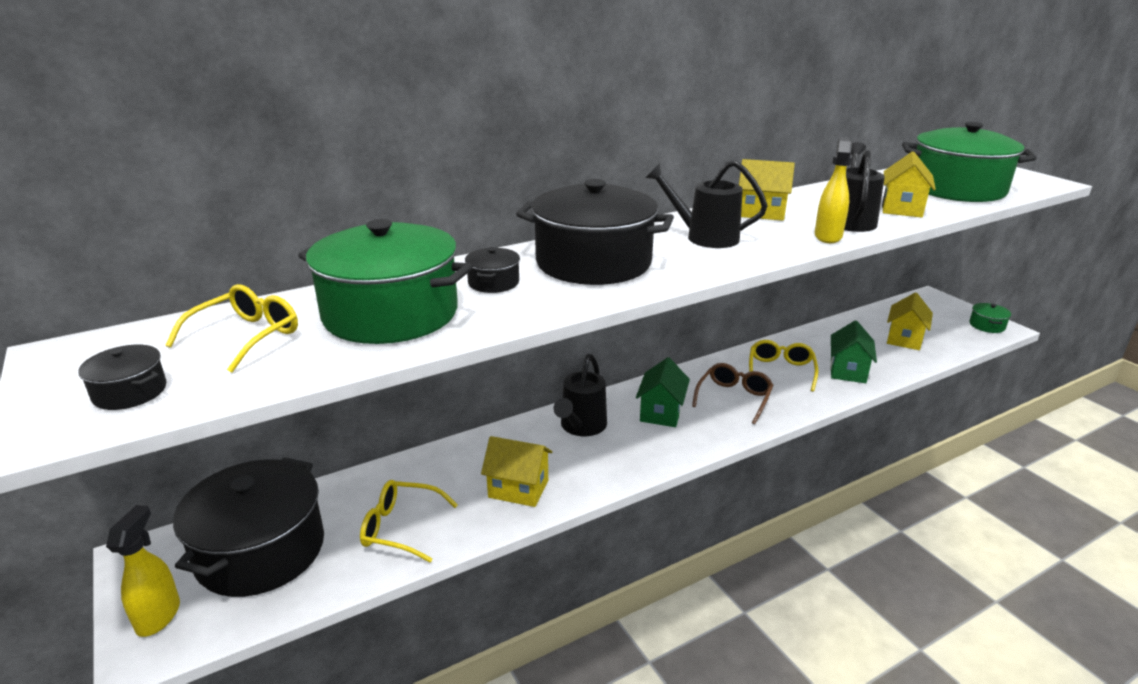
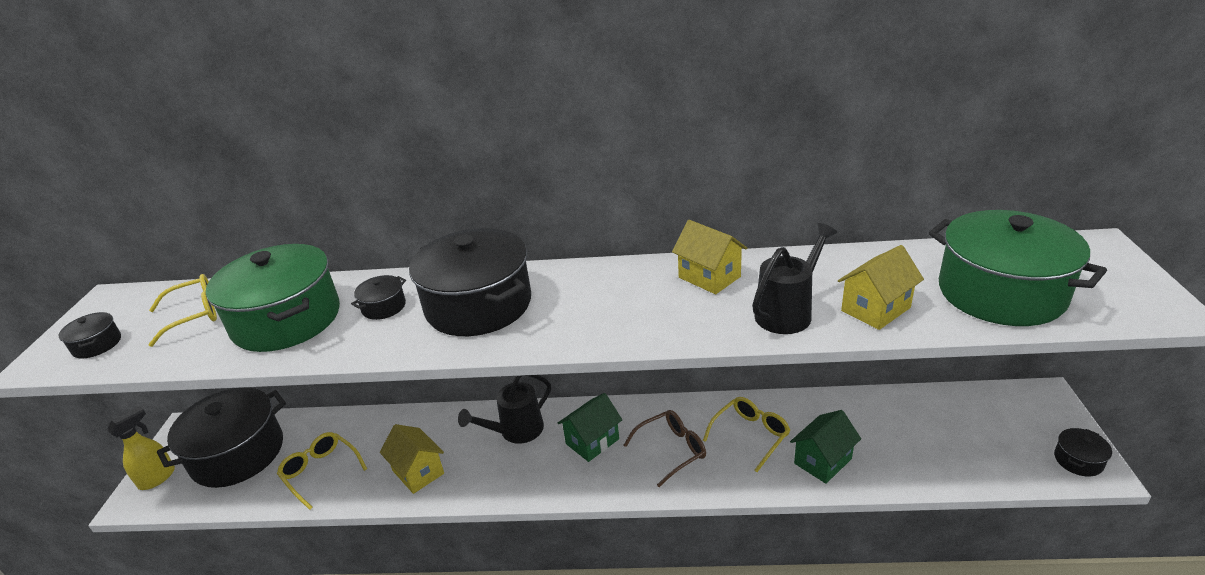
camera: 35 degrees right, 5 degrees up
(704, 237) = (608, 298): black watering can -> none
(828, 236) = (728, 330): yellow spray bottle -> none
(904, 339) = (939, 443): yellow house -> none
(987, 325) = (1078, 460): green pot -> black pot

